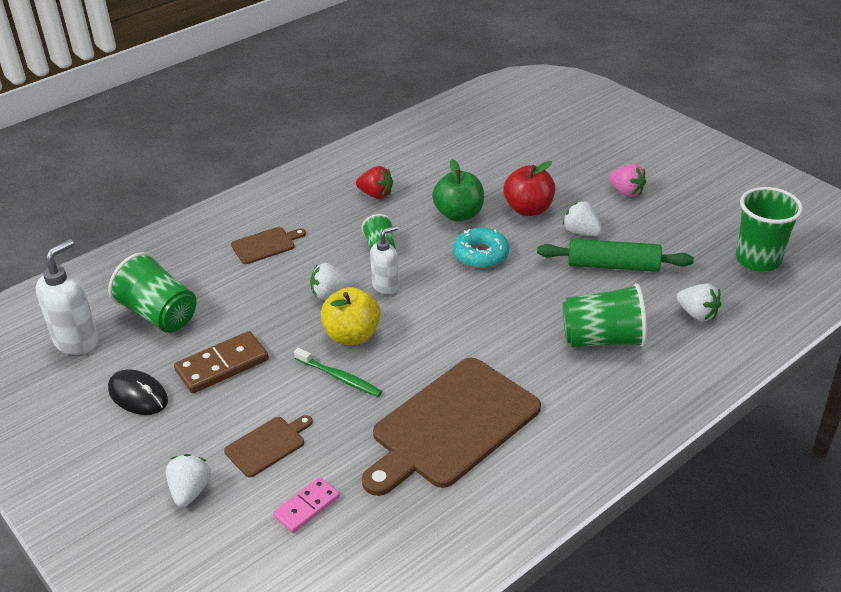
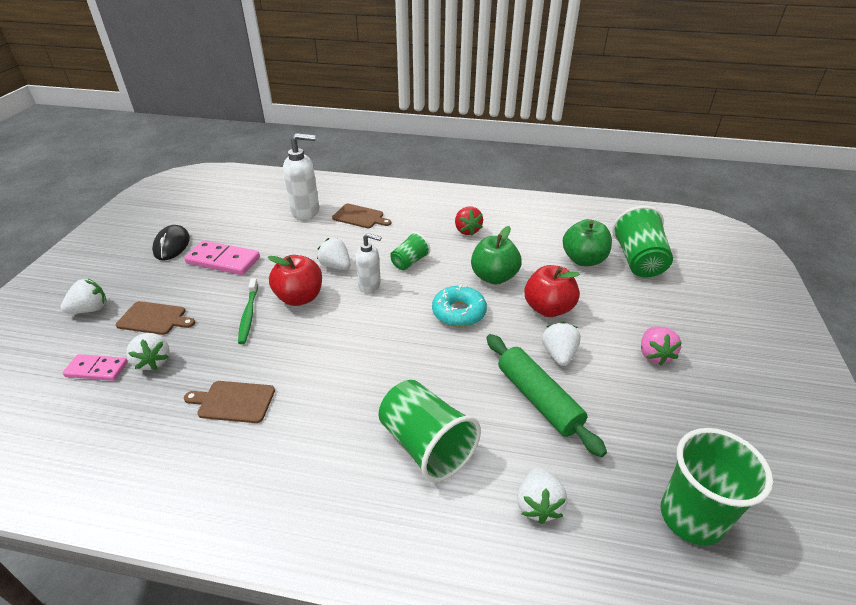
camera: 50 degrees right, 0 degrees up
(77, 341) = (206, 202): white soap dispenser -> white soap dispenser (306, 211)
(159, 314) = (253, 215): green cup -> green cup (638, 261)
(222, 365) = (223, 260): brown domino -> pink domino
(338, 463) = (153, 361): none -> white strawberry
(352, 335) = (299, 298): yellow apple -> red apple
(451, 425) = (233, 401): brown cutting board -> brown cutting board, size x0.45
(493, 160) = (583, 260): none -> green apple

